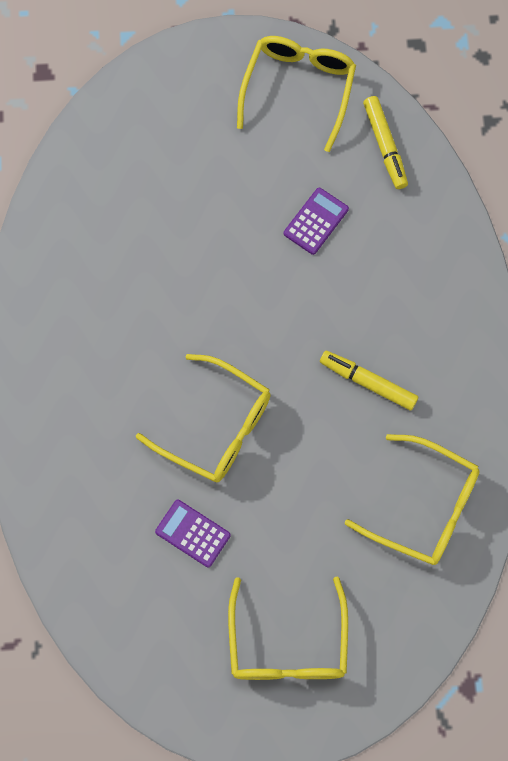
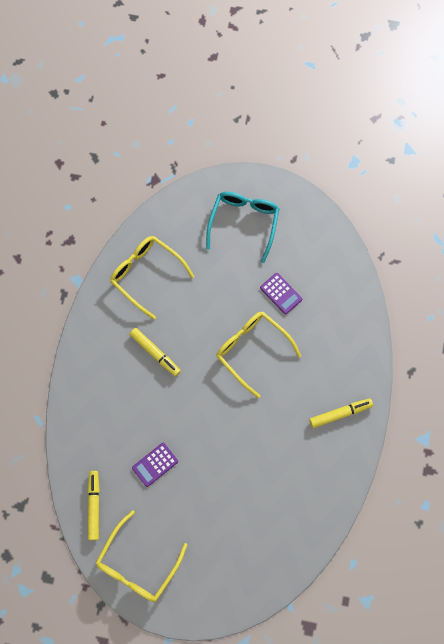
camera: 165 degrees left, 0 degrees up
(55, 364) = (340, 414): none -> yellow marker
(288, 645) = (244, 222): yellow glasses -> turquoise glasses

